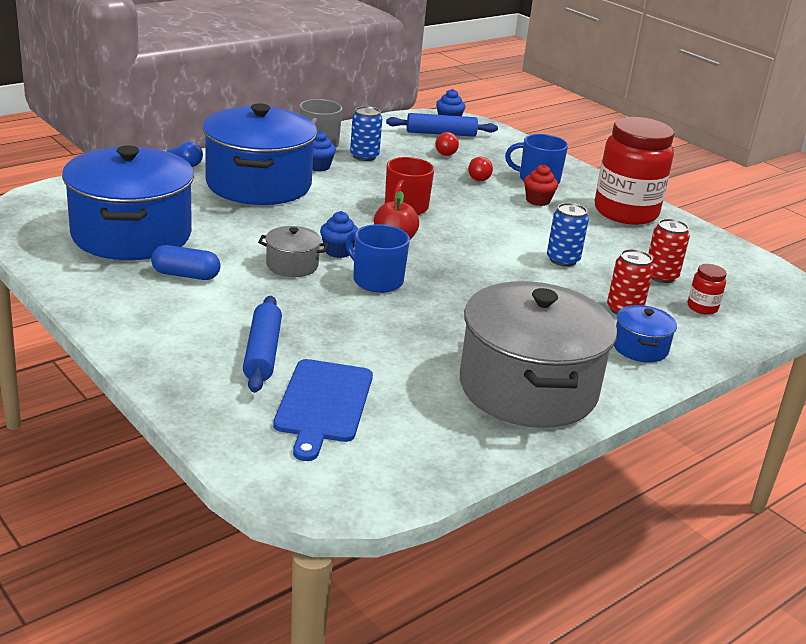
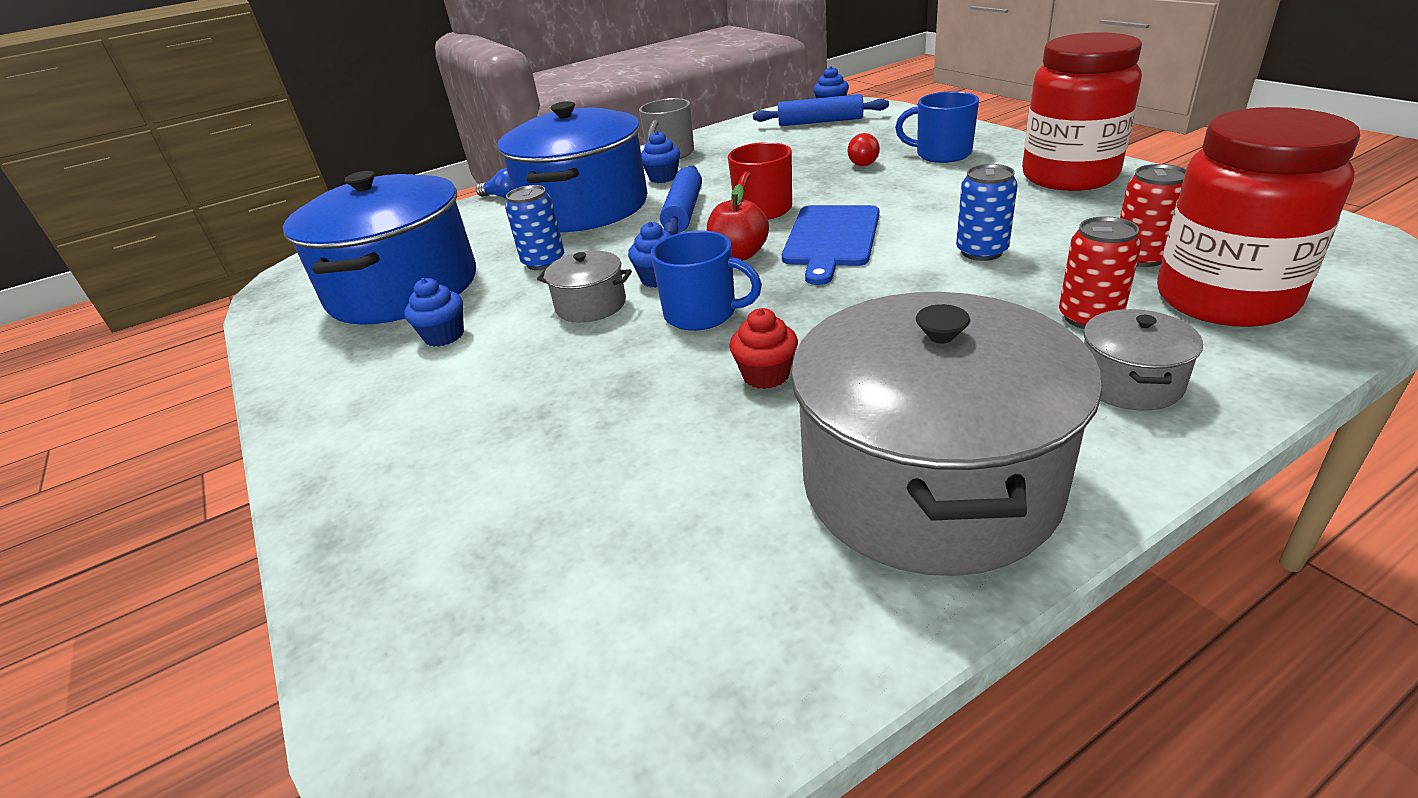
camera: 15 degrees right, 5 degrees up
(186, 275) = (444, 336): blue capsule -> blue cupcake
(262, 353) = (498, 452): blue rolling pin -> blue rolling pin (683, 212)
(323, 404) = (562, 547): blue cutting board -> blue cutting board (831, 239)
(364, 156) = (722, 159): blue can -> blue can (544, 262)
(376, 280) = (702, 314): blue mug -> blue mug turned 150 degrees clockwise
(445, 152) = (823, 140): red light bulb -> none
(538, 201) = (942, 178): red cupcake -> red cupcake (766, 375)
(640, 348) = (1129, 383): blue pot -> grey pot
(702, 307) = (1224, 299): red jar -> red jar, size x2.46

